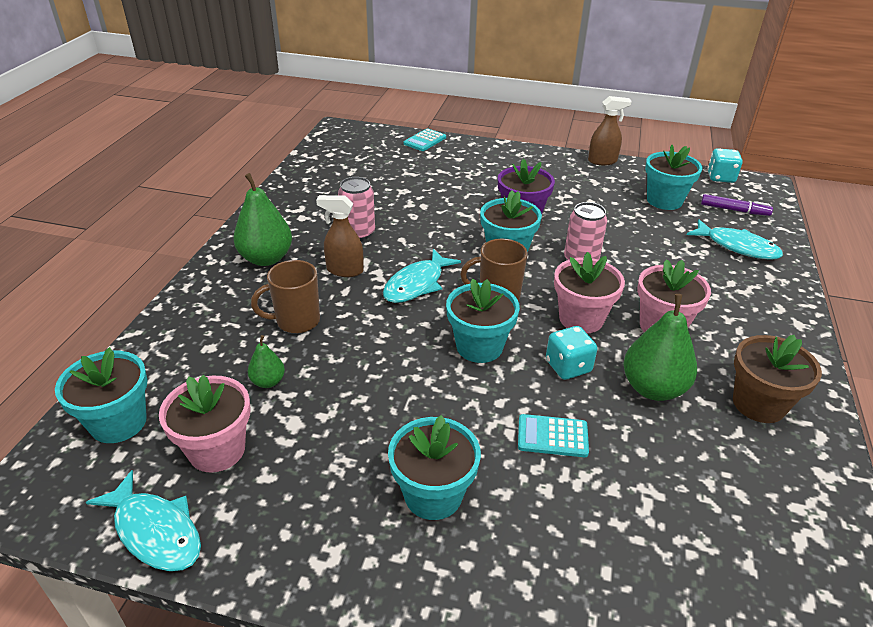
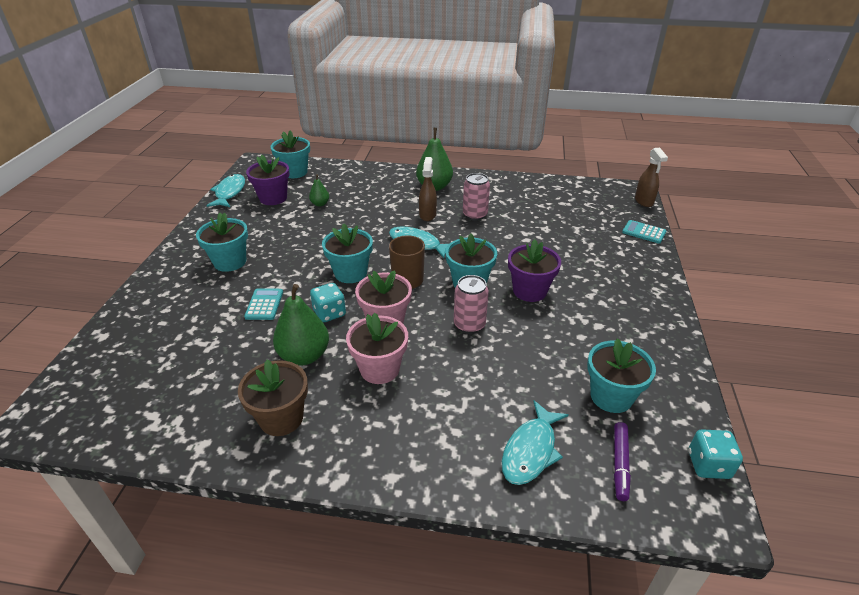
camera: 85 degrees right, 0 degrees up
(155, 531) = (229, 192): turquoise fish -> turquoise fish turned 150 degrees clockwise
(217, 450) = (273, 198): pink flower pot -> purple flower pot
(296, 321) = (372, 205): brown mug -> none
(602, 161) = (681, 350): brown spray bottle -> brown spray bottle (644, 201)

